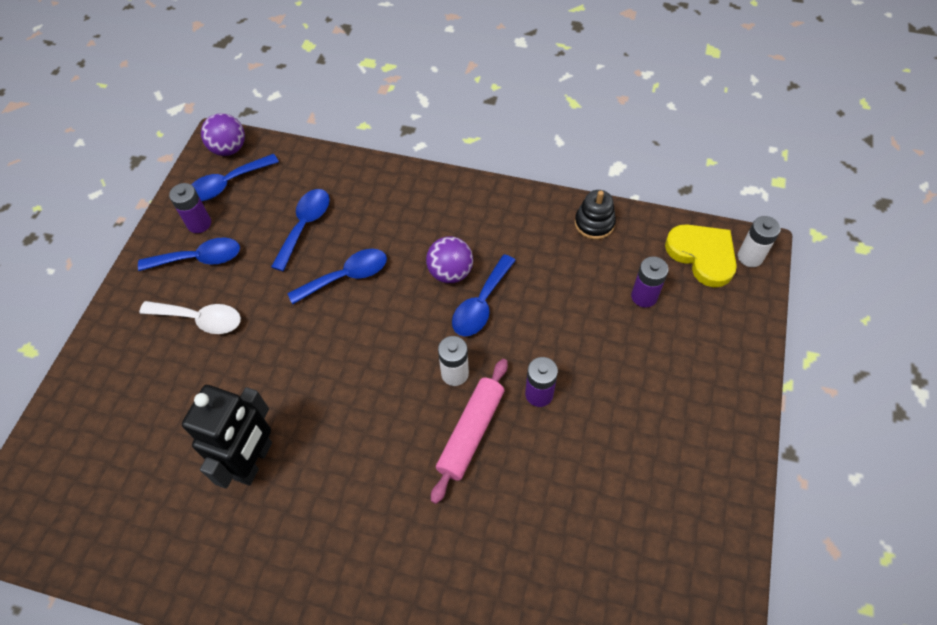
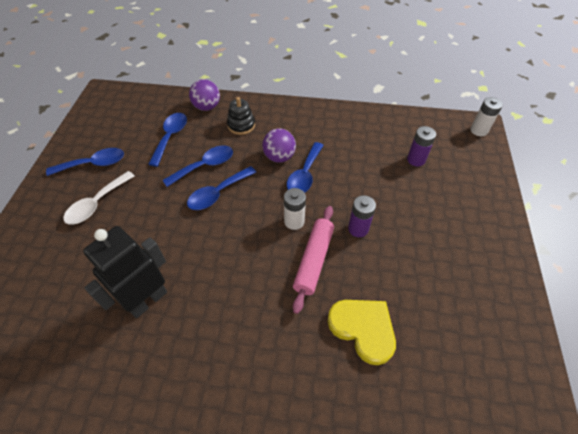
camera: 10 degrees left, 5 degrees down
(199, 223) = (92, 142): purple battery -> none
(200, 319) = (97, 204): white spoon -> white spoon turned 120 degrees clockwise
(227, 184) = (111, 116): blue spoon -> blue spoon (218, 193)
(229, 149) = (111, 95): purple ball -> purple ball (207, 107)
(254, 461) = (147, 300): black robot -> black robot turned 150 degrees counterclockwise
(594, 223) = (371, 119): black stacking toy -> black stacking toy (241, 125)
(702, 255) = (447, 132): yellow heart -> yellow heart (363, 329)

